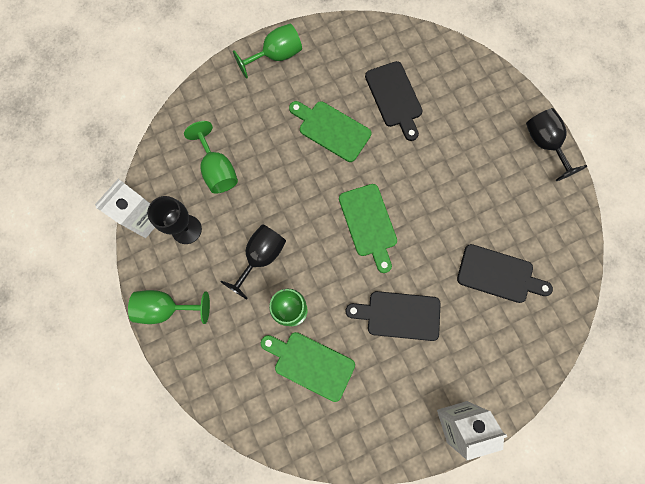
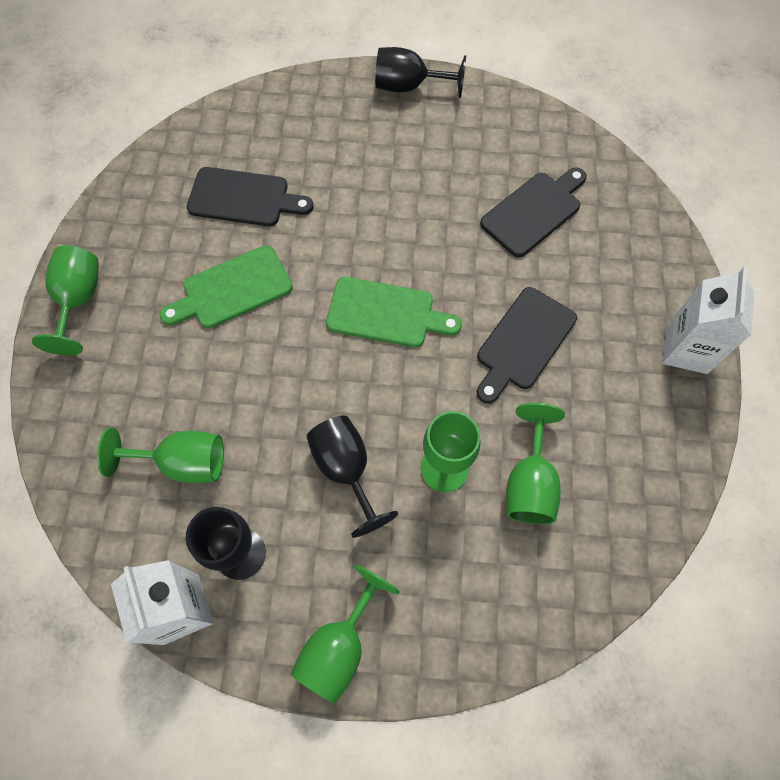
camera: 60 degrees left, 10 degrees down
(310, 364) = (529, 483): green cutting board -> green goblet

